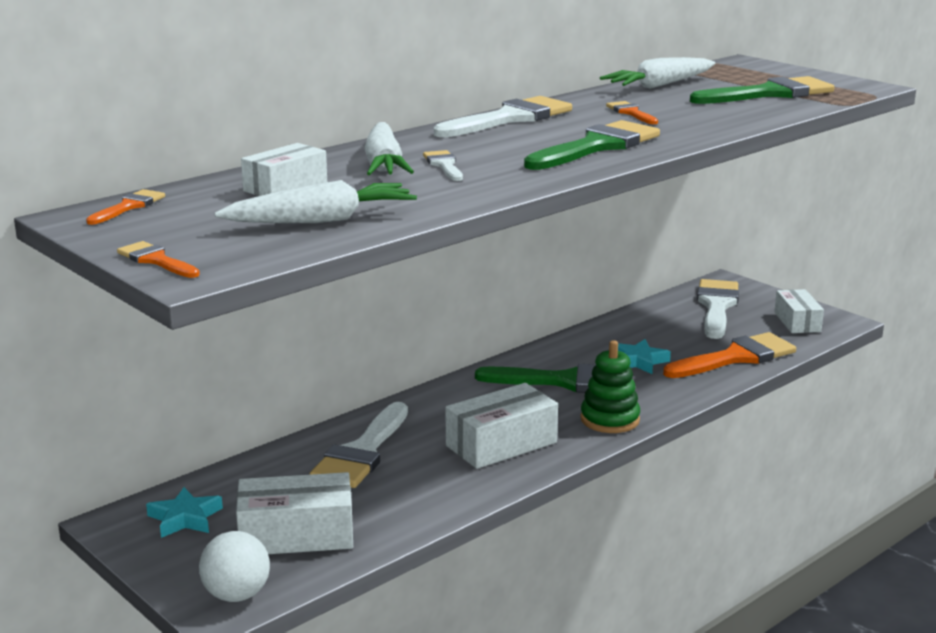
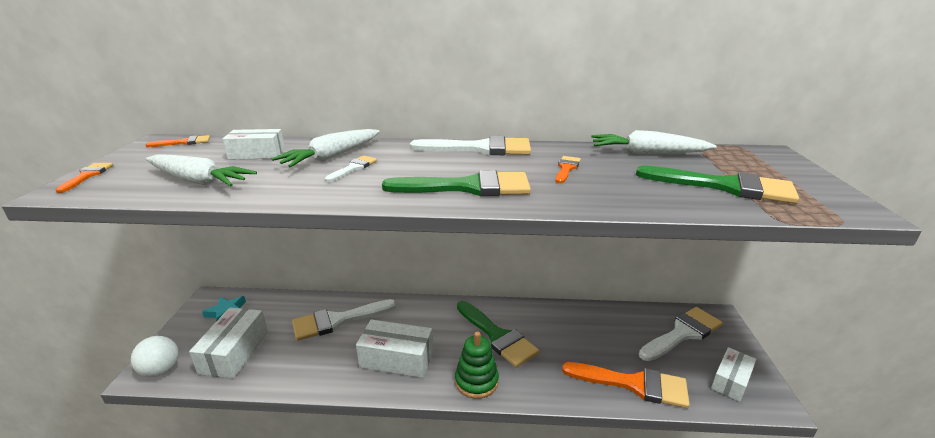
camera: 45 degrees right, 5 degrees up
(296, 535) = (235, 352): white box -> white box turned 60 degrees clockwise
(639, 361) = (563, 347): turquoise star -> none

